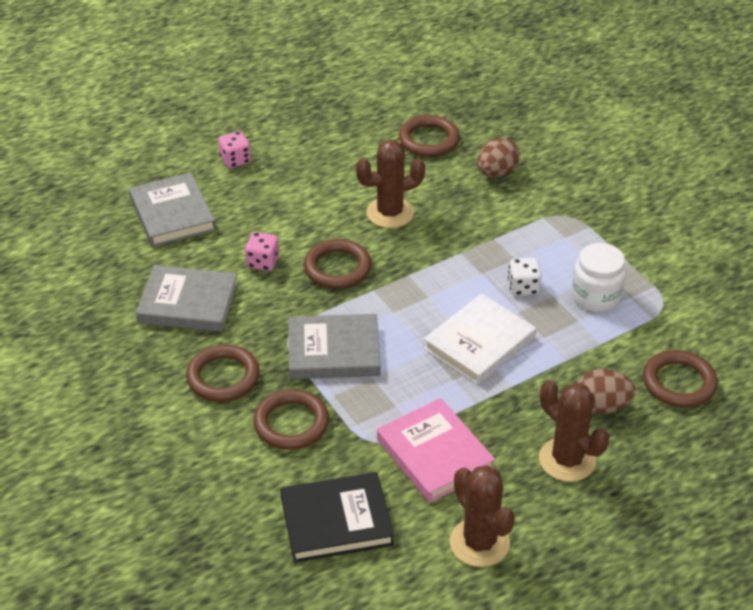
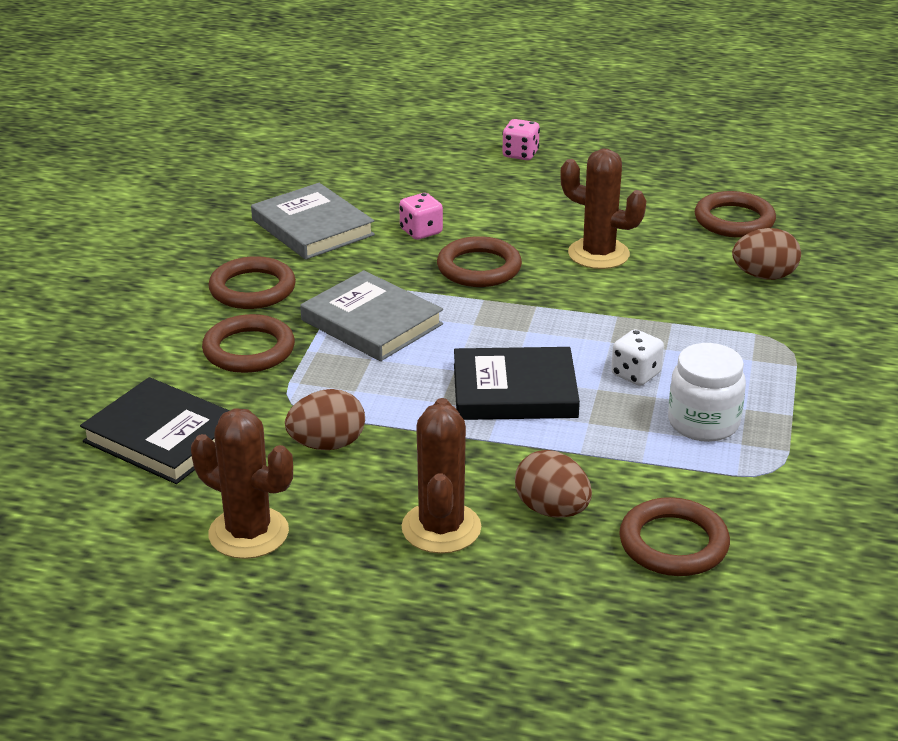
camera: 45 degrees right, 10 degrees down
(172, 214) = (404, 165): grey book -> none
(435, 454) = (327, 444): pink book -> brown egg
(479, 343) = (514, 391): white book -> black book
(479, 543) = (248, 533): brown cactus -> brown cactus turned 75 degrees counterclockwise

